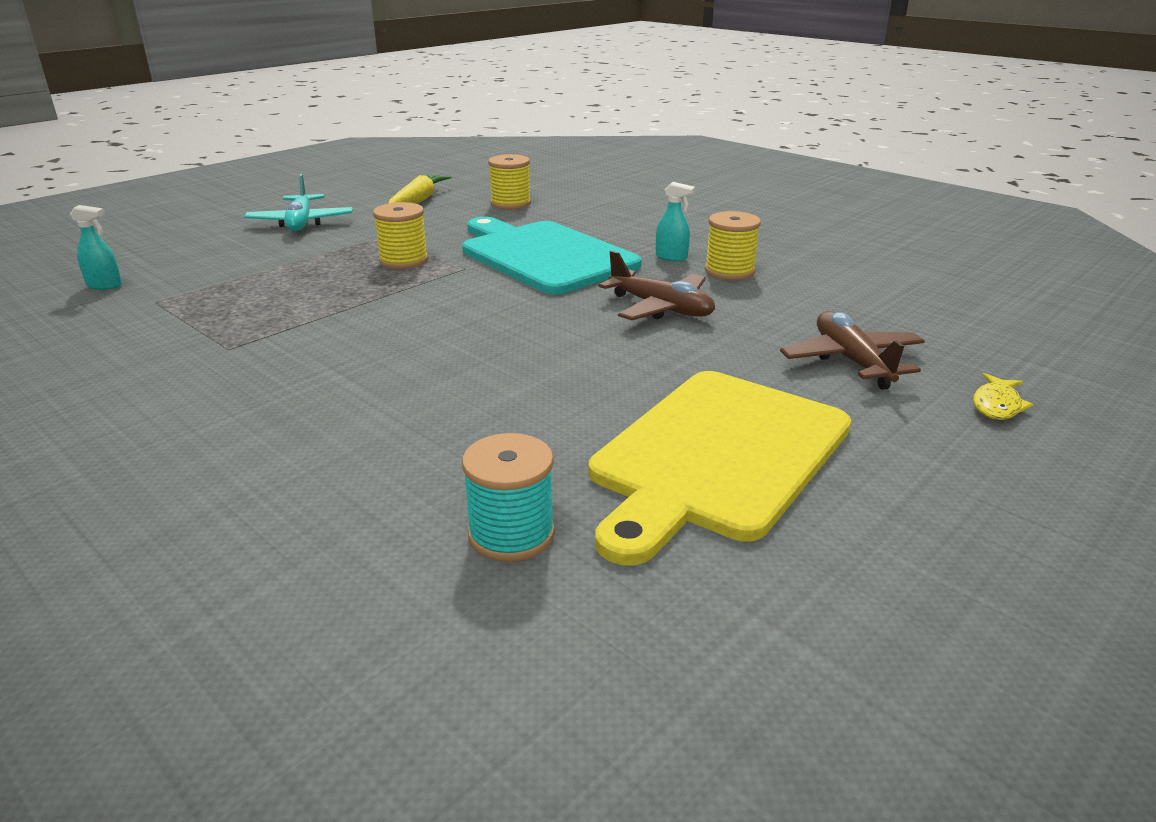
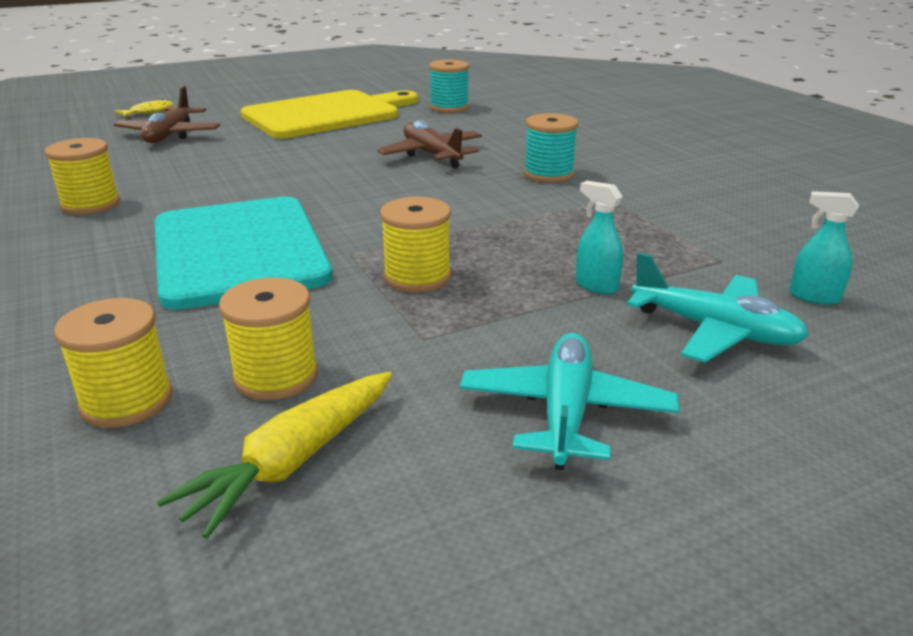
camera: 160 degrees left, 0 degrees up
(199, 259) = (714, 330): none -> turquoise plane
(298, 374) = (548, 174): none -> turquoise spool
(451, 216) = (276, 376): none -> yellow spool
(660, 308) = (223, 181): brown plane -> brown plane (432, 155)
(671, 257) = (108, 229): turquoise spray bottle -> turquoise spray bottle (596, 286)

